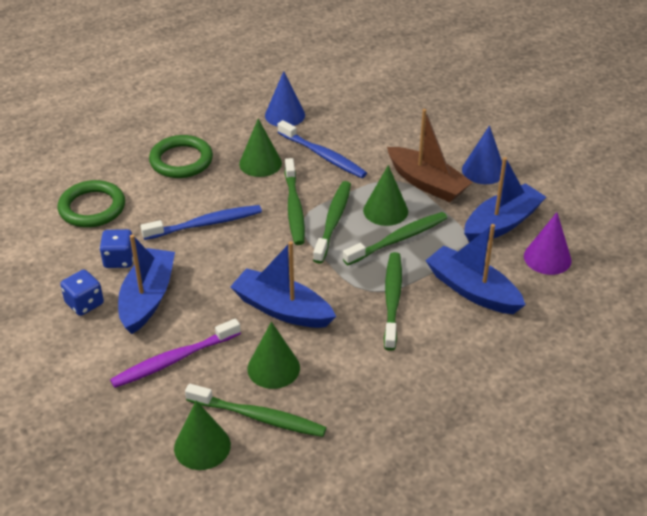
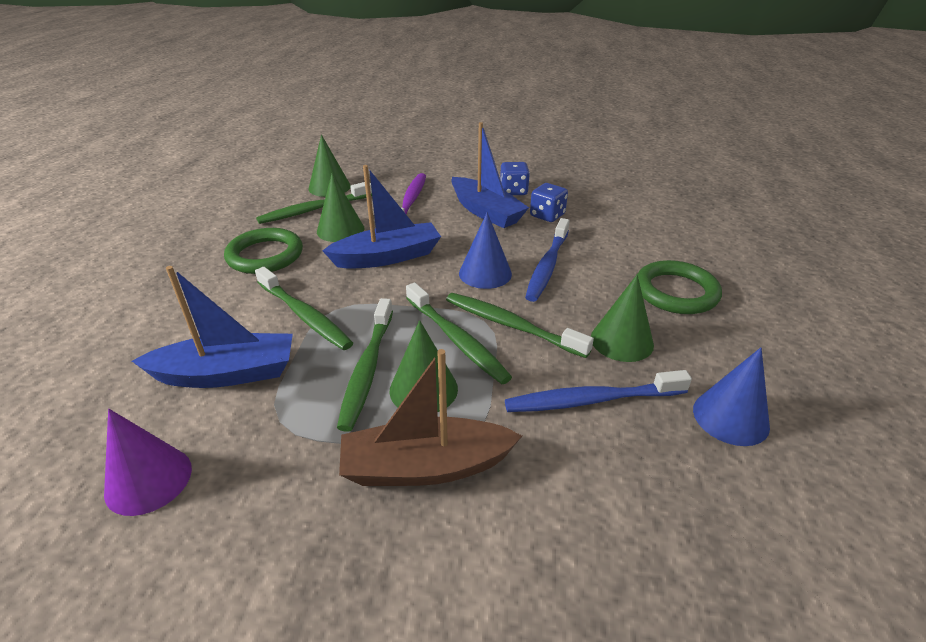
camera: 130 degrees right, 5 degrees down
(92, 208) = (635, 225): green ring -> green ring (265, 255)
(483, 170) = (373, 567): blue cone -> blue cone (485, 273)
(501, 223) = (257, 485): blue boat -> none

